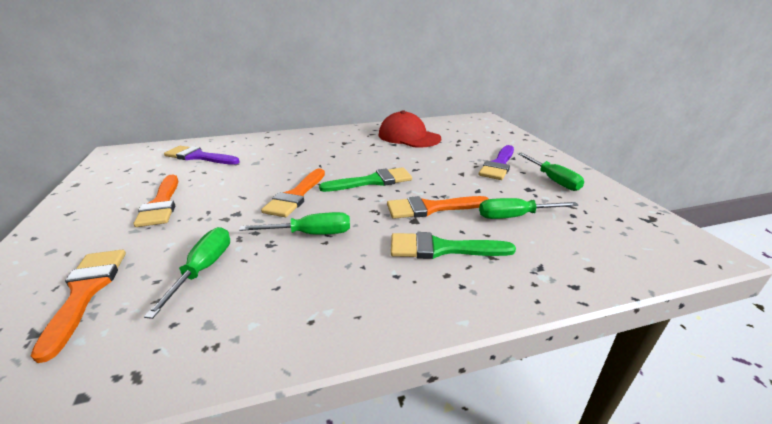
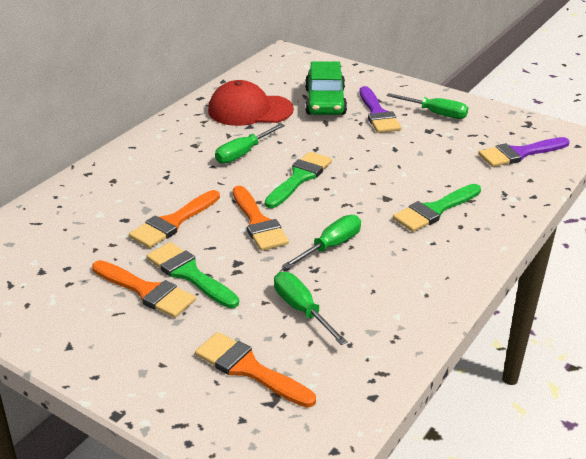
camera: 40 degrees left, 5 degrees up
(199, 157) = (63, 232): purple brush -> purple brush (520, 153)
(199, 206) = (189, 274): none -> green brush
(431, 208) = (384, 181): orange brush -> orange brush (173, 222)
(468, 147) = (325, 101): none -> green car
(514, 216) = (448, 161): green screwdriver -> green screwdriver (242, 153)

